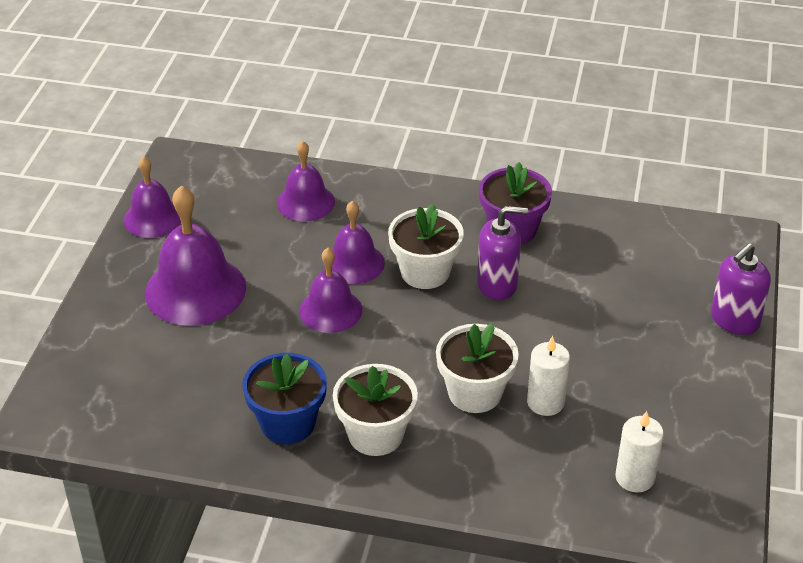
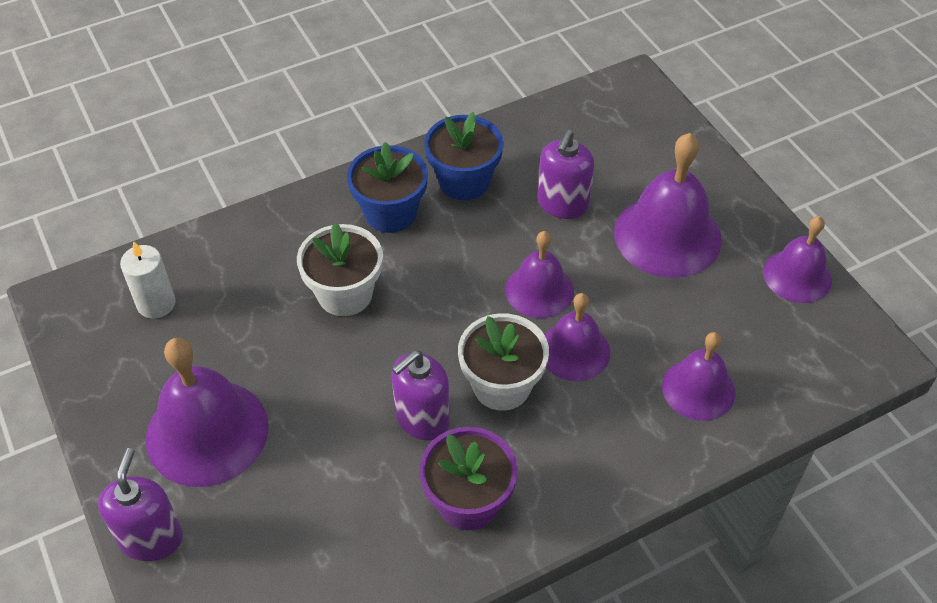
camera: 140 degrees right, 10 degrees up
(236, 356) = (562, 204): none -> purple soap dispenser
(375, 434) = (390, 213): white flower pot -> blue flower pot
(545, 402) = (278, 323): white candle -> none
(655, 359) = (207, 432): none -> purple bell

